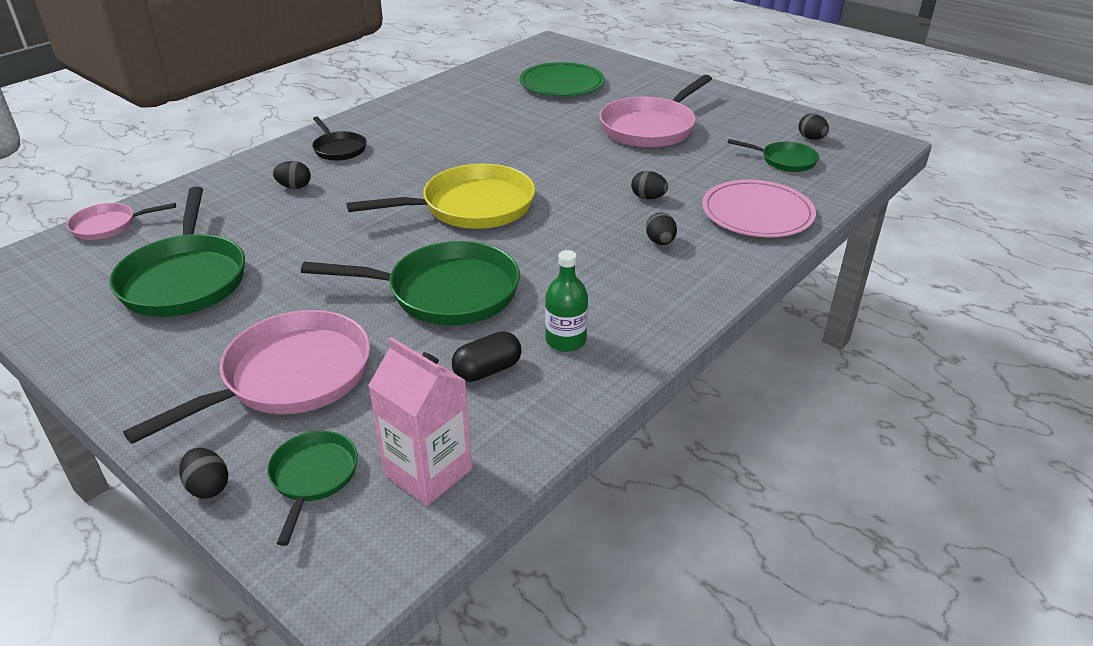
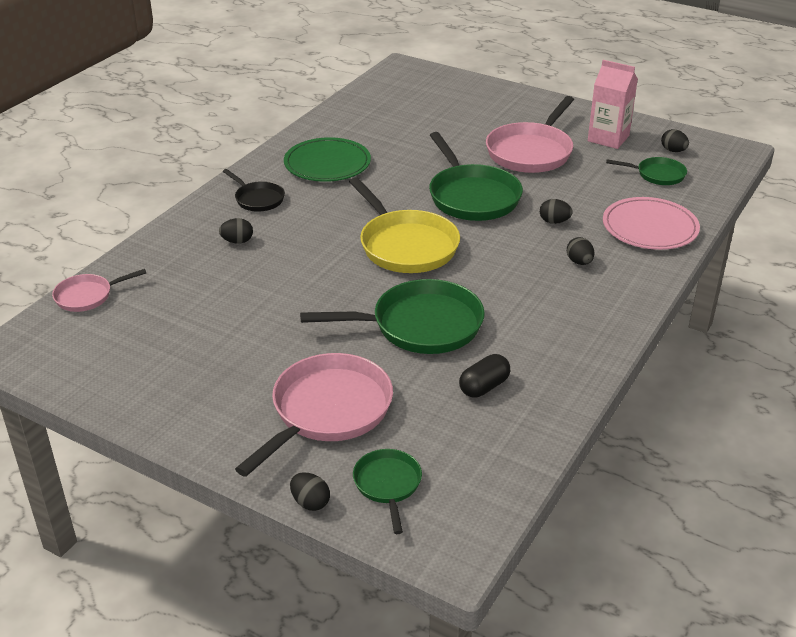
camera: 10 degrees left, 0 degrees up
(185, 279) = (189, 338): green pan -> green pan (472, 196)
(428, 472) = (474, 470): pink carton -> pink carton (608, 138)
(471, 207) = (405, 245): yellow pan -> yellow pan turned 90 degrees clockwise
(562, 84) = (433, 112): green plate -> green plate (327, 164)
(565, 340) = (535, 355): green bottle -> none

